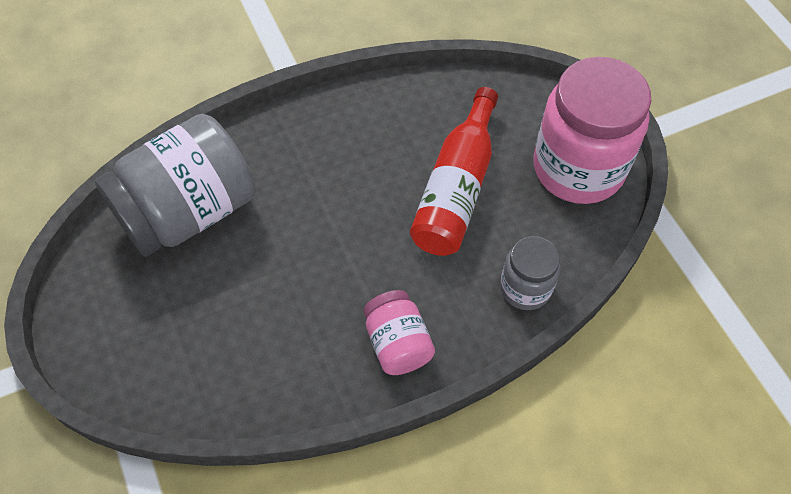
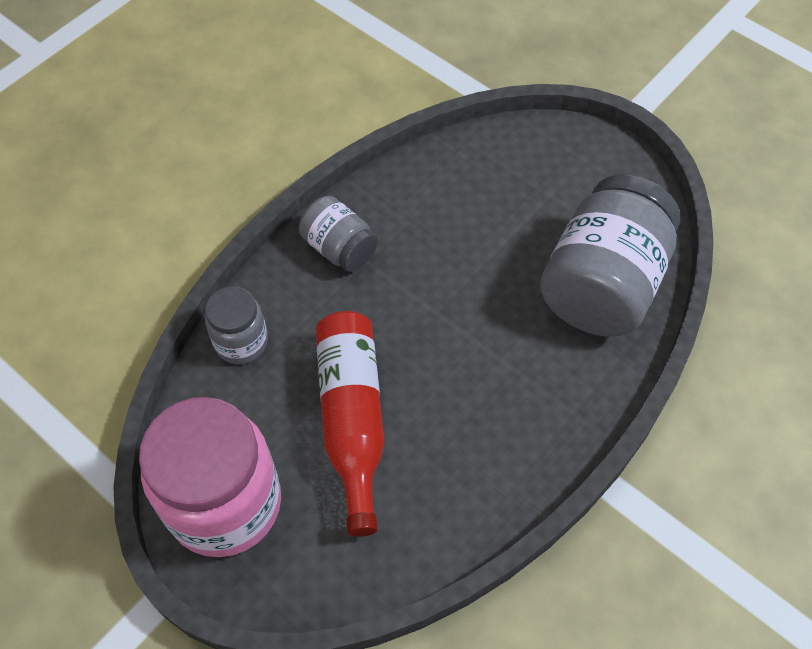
camera: 155 degrees right, 0 degrees up
(397, 343) = (339, 248): pink jar -> grey jar

